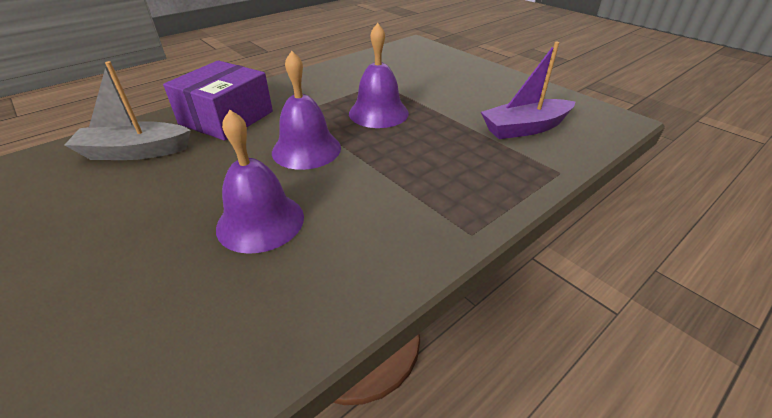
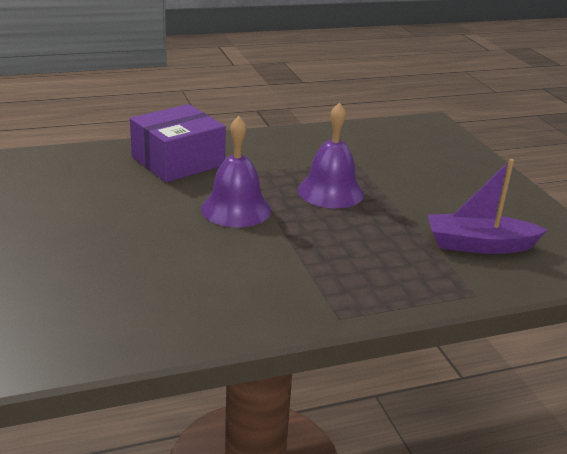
camera: 20 degrees right, 10 degrees down
(135, 152) = (85, 174): grey boat -> none
(260, 221) = (162, 257): purple bell -> none

